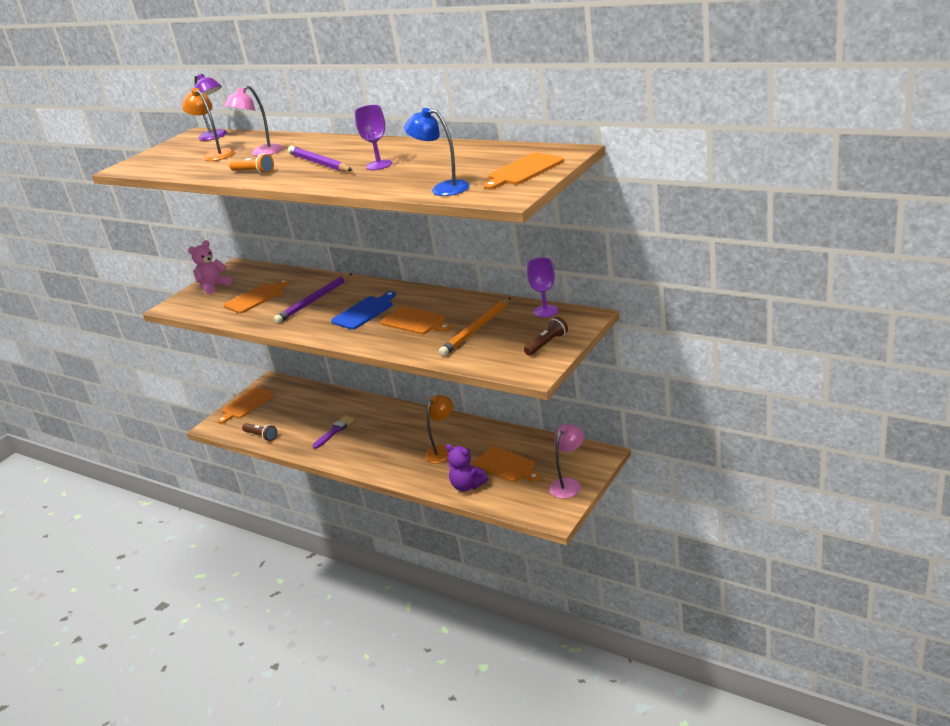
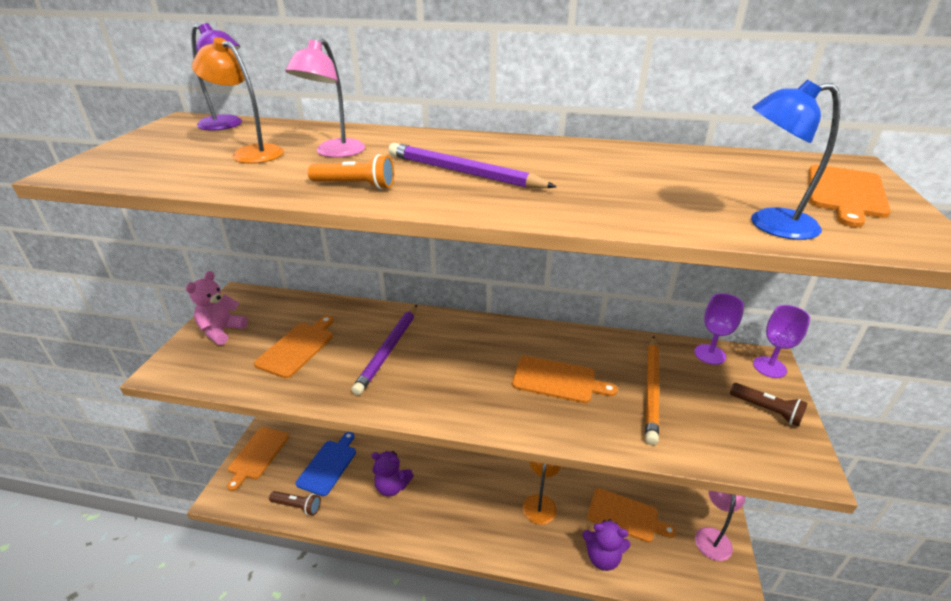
camera: 25 degrees left, 5 degrees up
(334, 431) = (392, 486): purple brush -> purple teddy bear
(364, 312) = (474, 366): blue cutting board -> blue cutting board (328, 465)
(379, 165) = (576, 178): purple goblet -> purple goblet (769, 367)
(547, 344) = (766, 410): brown flashlight -> brown flashlight turned 105 degrees clockwise

